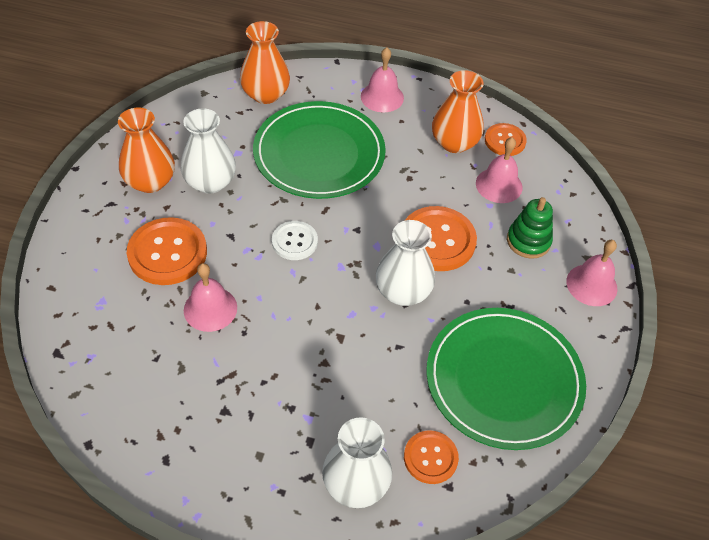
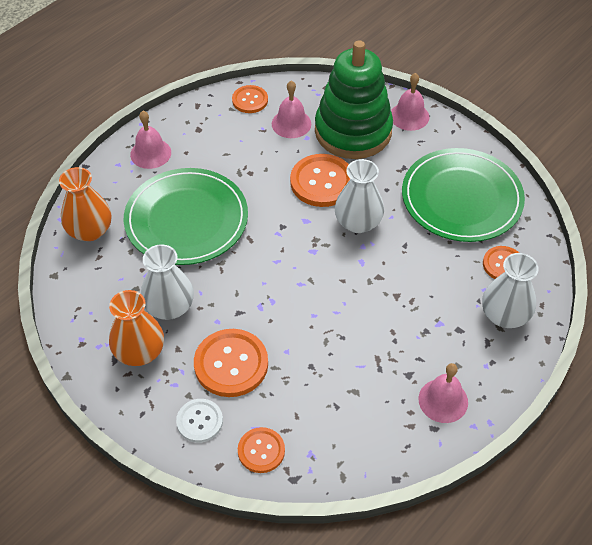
camera: 60 degrees left, 0 degrees up
(79, 314) = (261, 451): none -> orange button
(210, 309) = (307, 352): pink bell -> pink bell (443, 400)
(294, 241) = (271, 271): white button -> white button (199, 421)
(454, 143) = (232, 130): orange vase -> none
(528, 241) = (353, 131): green stacking toy -> green stacking toy, size x2.14

